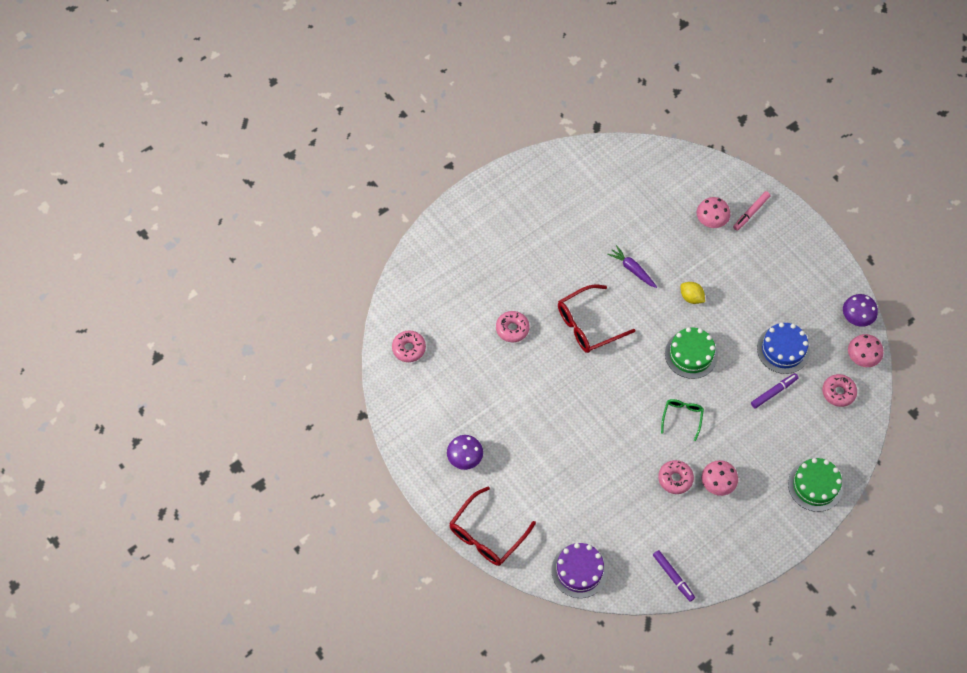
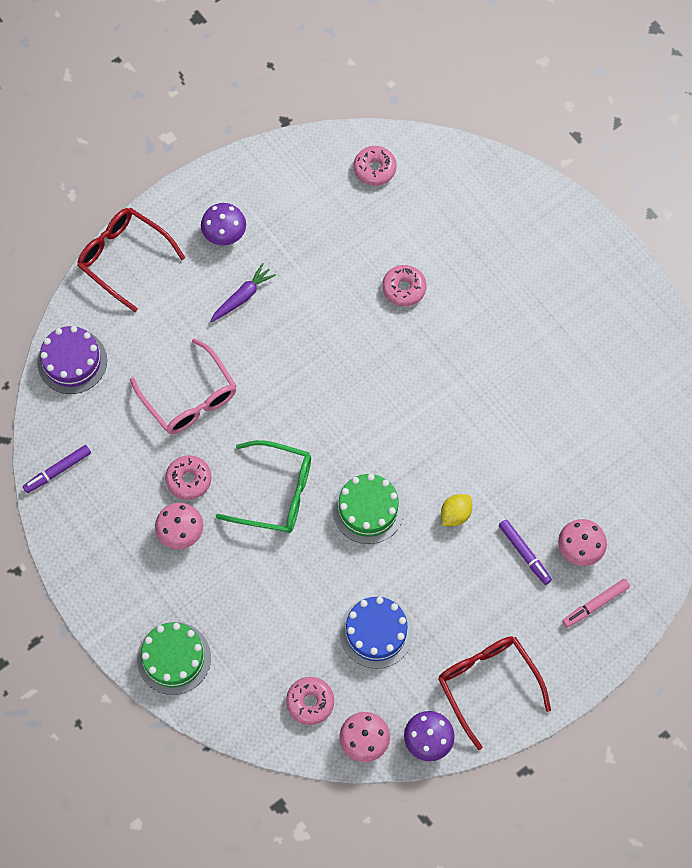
camera: 90 degrees right, 5 degrees up
(588, 324) = (411, 381): red glasses -> red glasses (488, 685)
(607, 480) = (189, 397): none -> pink glasses
(632, 269) = (497, 439): purple carrot -> purple carrot (242, 297)
(682, 418) = (275, 493): green glasses -> green glasses, size x1.73
(751, 213) = (595, 604): pink marker -> pink marker turned 75 degrees counterclockwise
(774, 392) = (311, 614): purple marker -> purple marker (524, 553)

